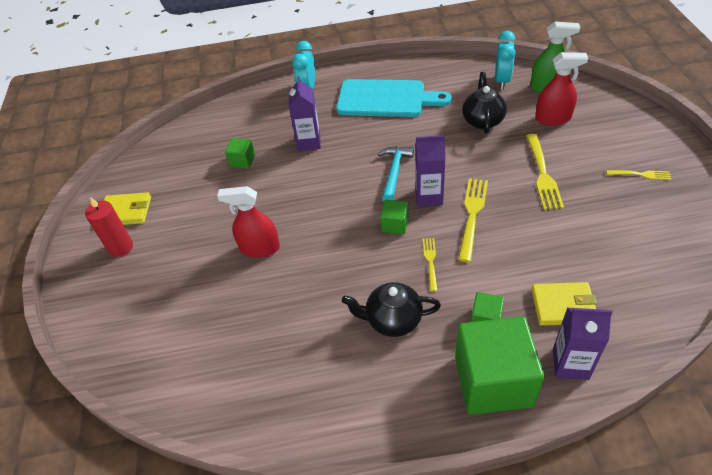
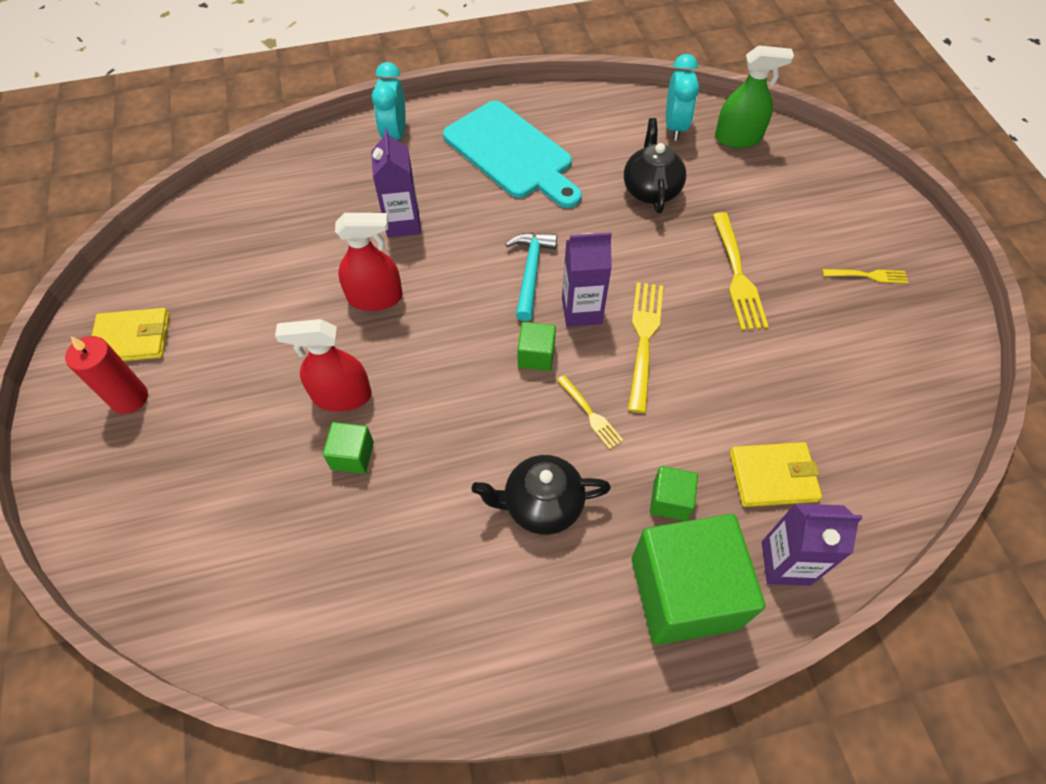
camera: 10 degrees left, 10 degrees up
(242, 161) = (305, 253): green cube -> green cube (352, 456)
(386, 99) = (511, 153): turquoise cutting board -> turquoise cutting board turned 45 degrees clockwise
(430, 262) = (589, 413): yellow fork -> yellow fork turned 150 degrees clockwise
(553, 118) = (747, 188): red spray bottle -> red spray bottle (375, 298)

